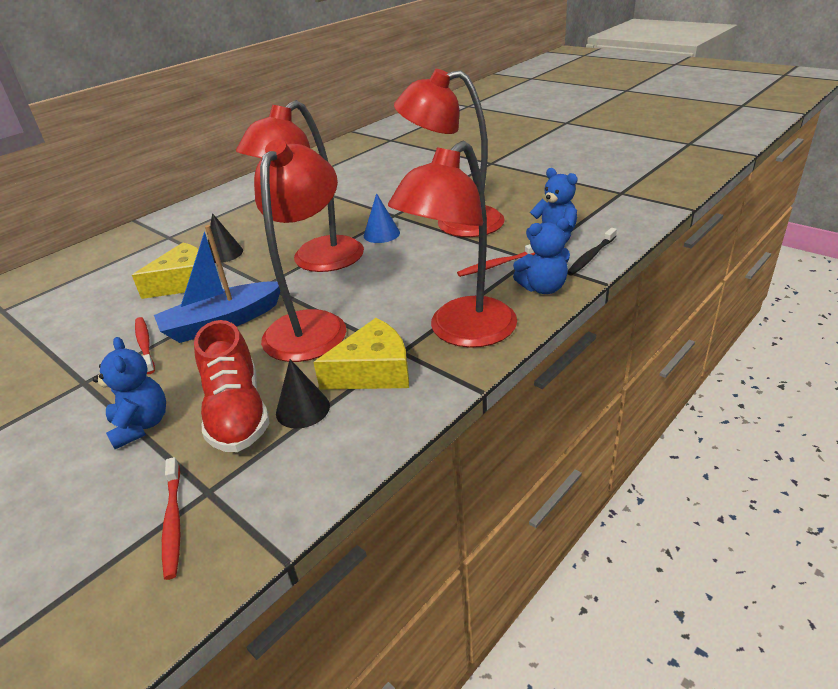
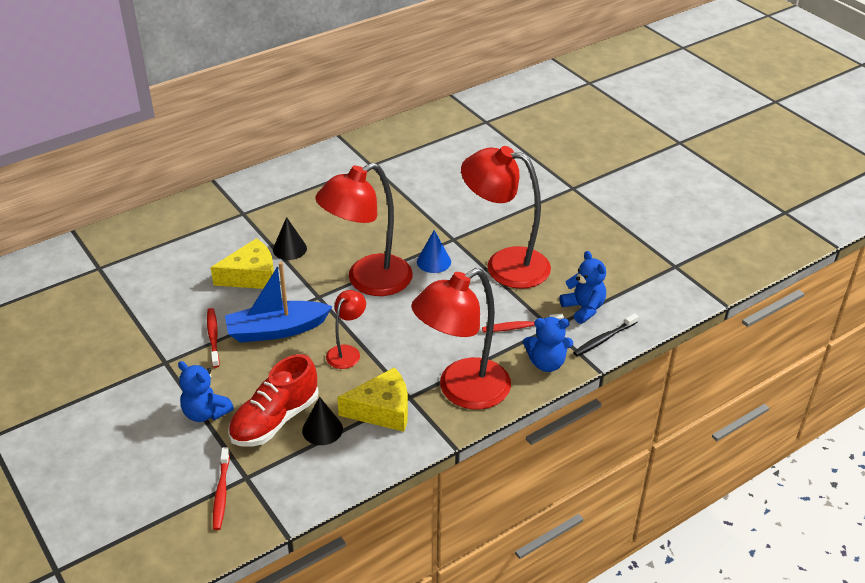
camera: 10 degrees right, 5 degrees up
(141, 425) = (205, 413): blue teddy bear -> blue teddy bear turned 135 degrees clockwise
(237, 412) = (275, 420): red shoe -> red shoe turned 45 degrees clockwise
(312, 325) = (347, 352): red lamp -> red lamp, size x0.49

